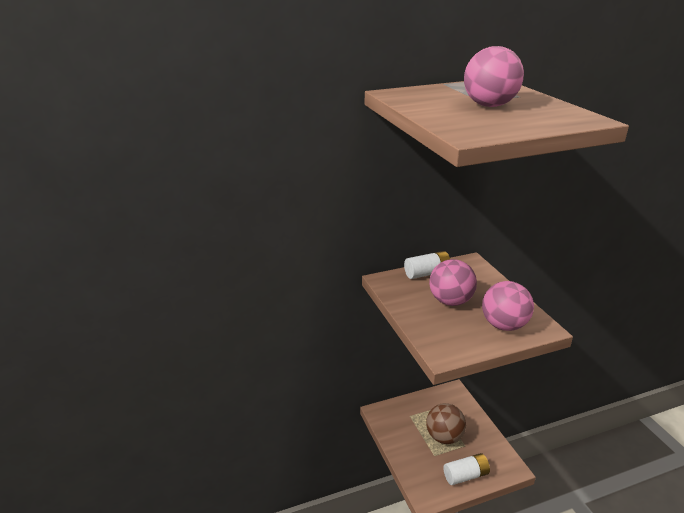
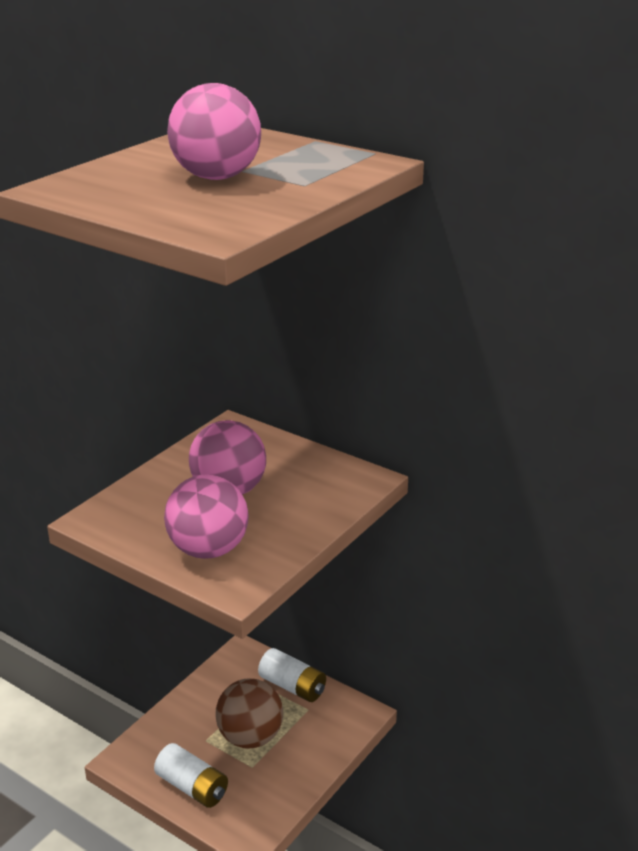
camera: 55 degrees right, 0 degrees up
(427, 273) = (286, 452): white battery -> white battery (292, 686)

